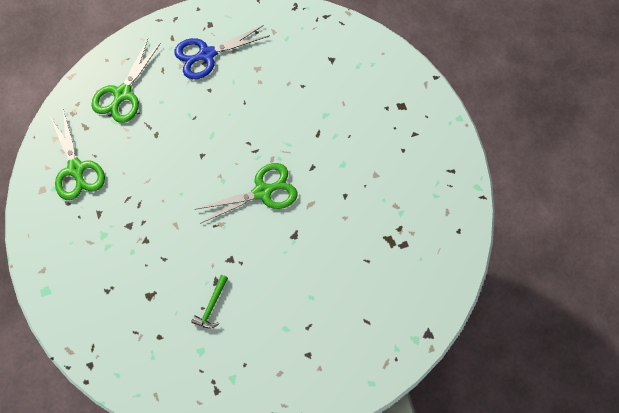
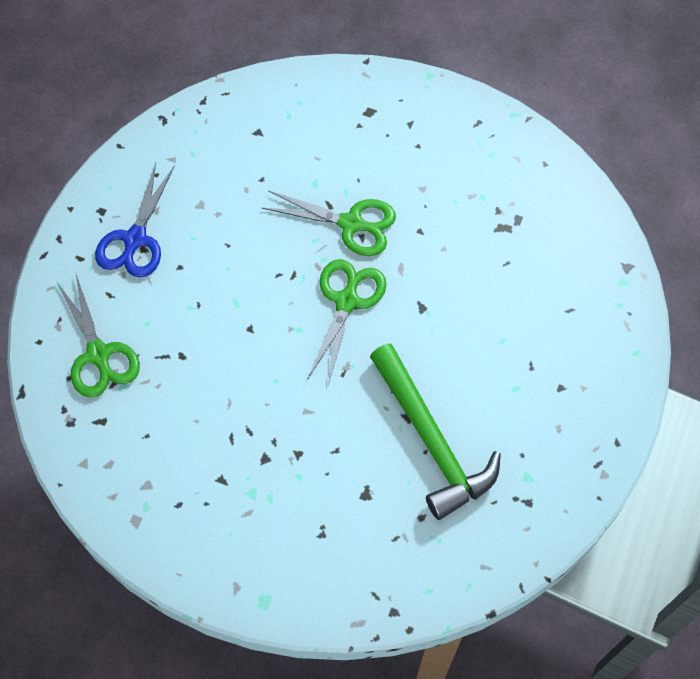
camera: 50 degrees left, 5 degrees down
(76, 169) = (144, 466): green scissors -> green scissors (351, 224)
(211, 306) = (431, 441): green hammer -> green hammer, size x2.45

